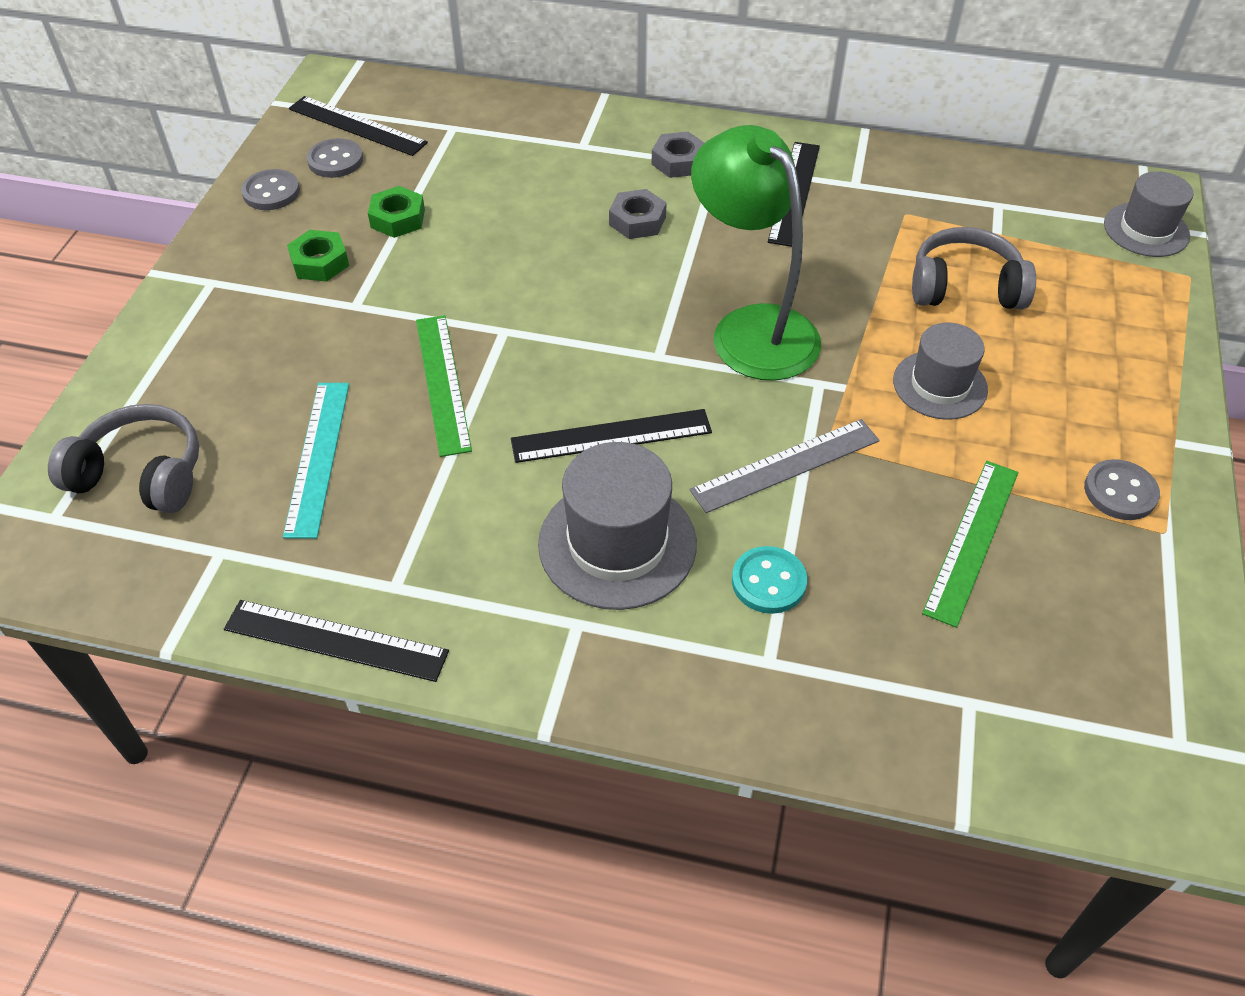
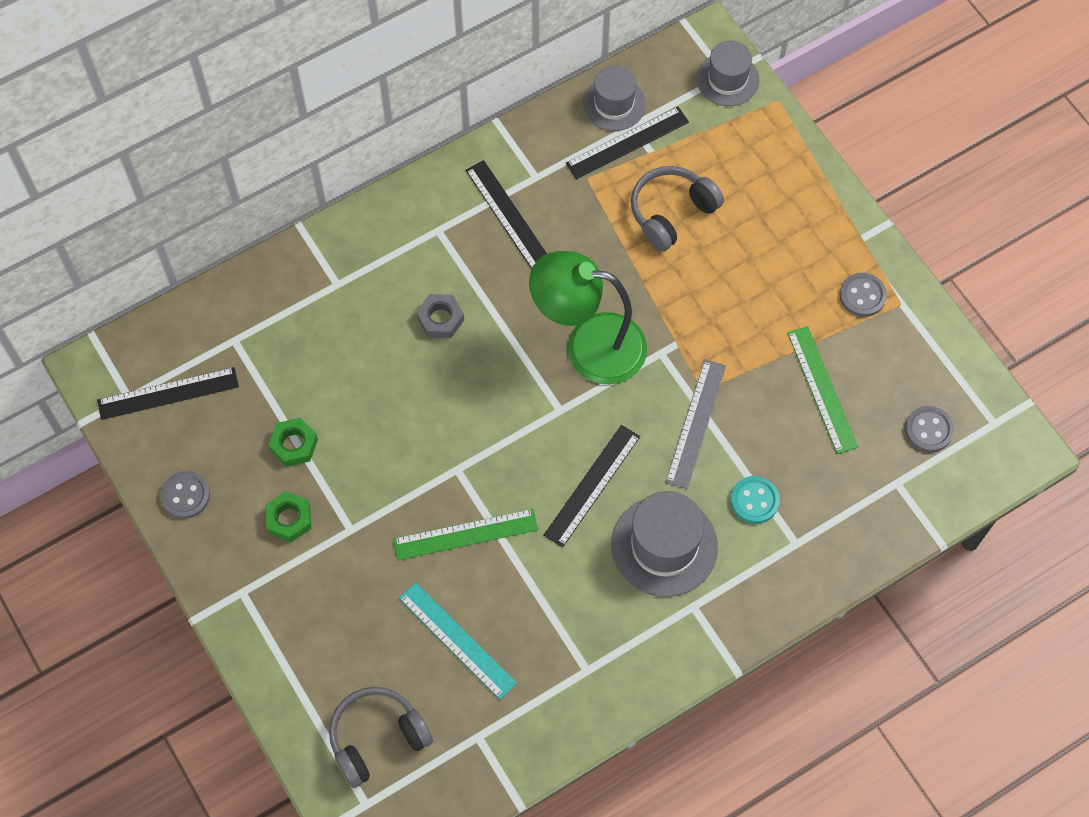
camera: 45 degrees left, 15 degrees up
(335, 160) = (193, 434): grey button -> grey button (929, 430)
(335, 641) = (593, 723): black ruler -> black ruler (627, 143)
(442, 383) = (465, 535): green ruler -> green ruler turned 45 degrees counterclockwise
(678, 161) = (412, 247): grey nut -> none
(940, 385) = (721, 299): grey hat -> grey hat (614, 104)

